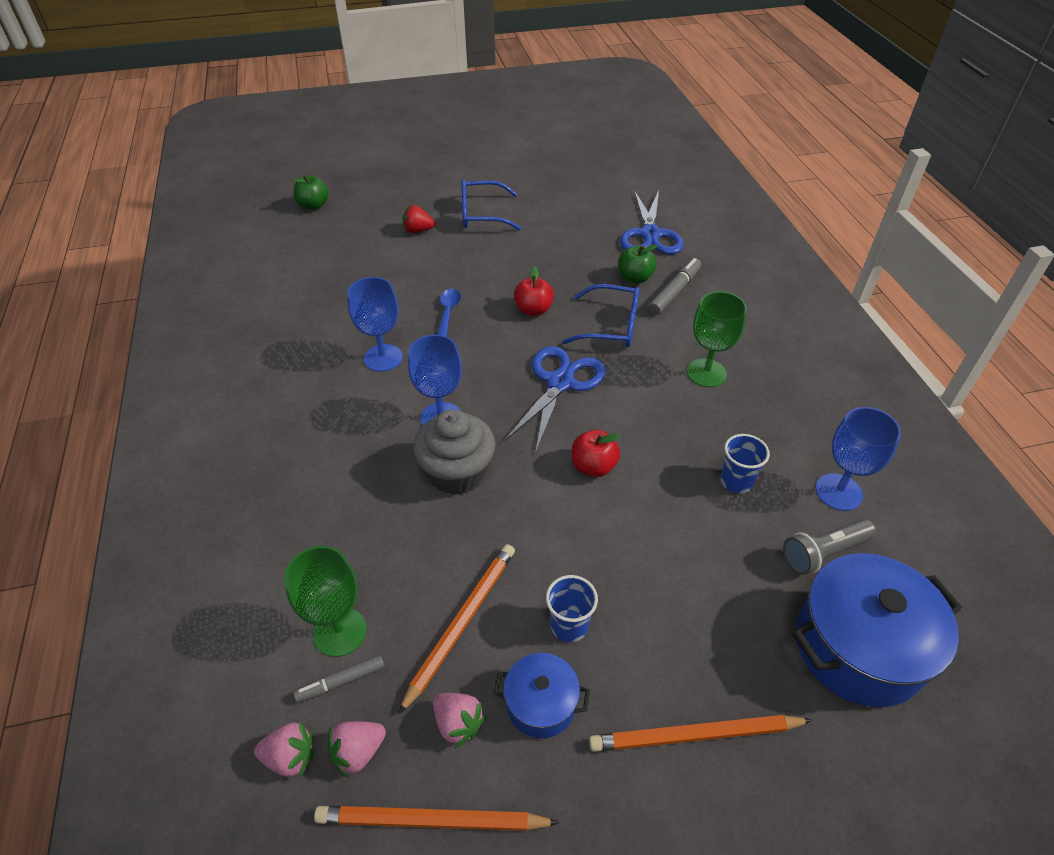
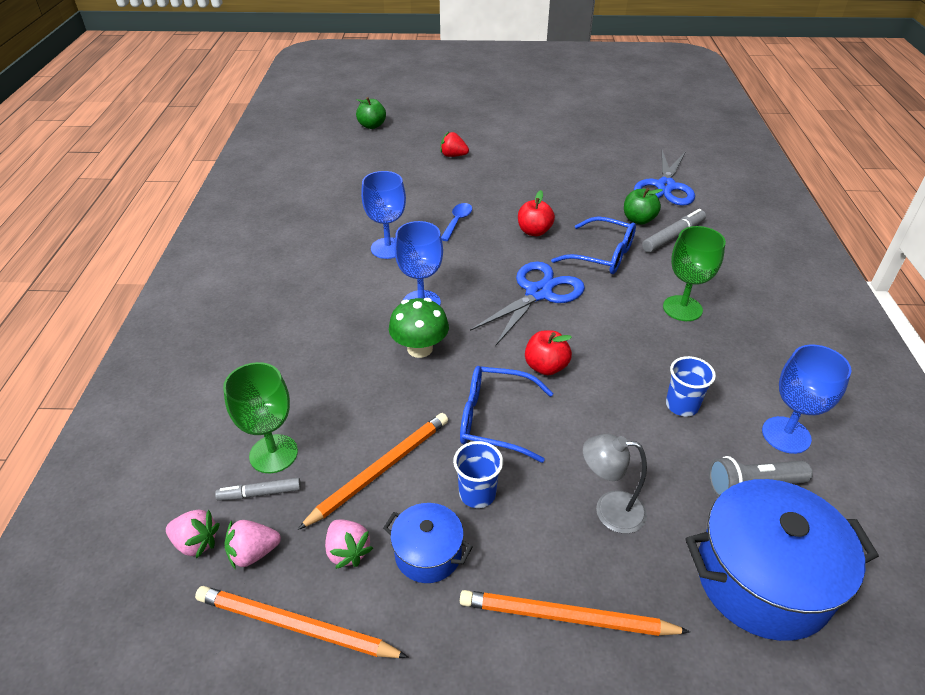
camera: 15 degrees right, 5 degrees down
(457, 473) = (420, 348): grey cupcake -> green mushroom
(481, 214) = (514, 150): blue glasses -> blue glasses (494, 420)
(701, 611) = (609, 510): none -> grey lamp

